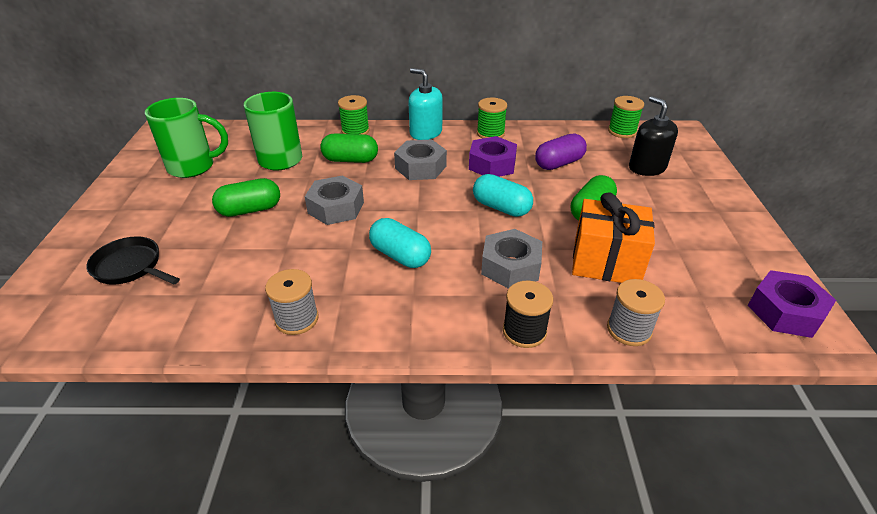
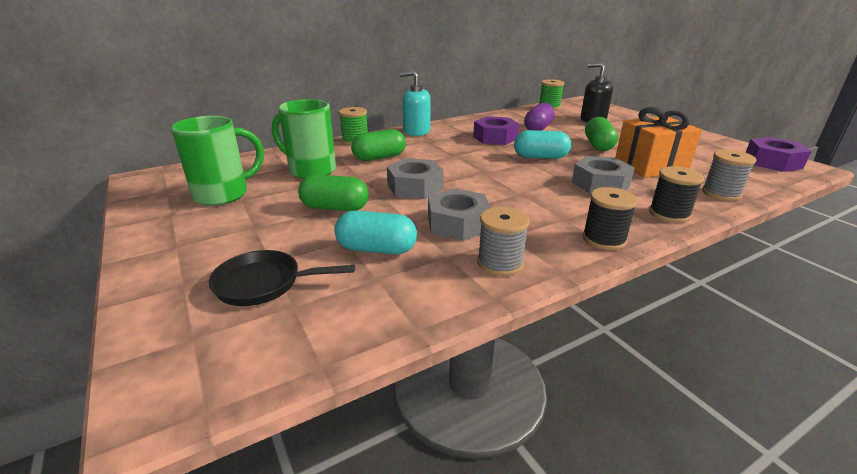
camera: 30 degrees left, 10 degrees down
(250, 210) = (335, 208): green capsule -> green capsule turned 60 degrees clockwise
(400, 255) = (515, 200): turquoise capsule -> turquoise capsule (376, 249)
(414, 333) = (604, 239): none -> black spool
(420, 167) = (445, 150): grey nut -> grey nut (457, 223)
(490, 133) = (466, 123): green spool -> none

